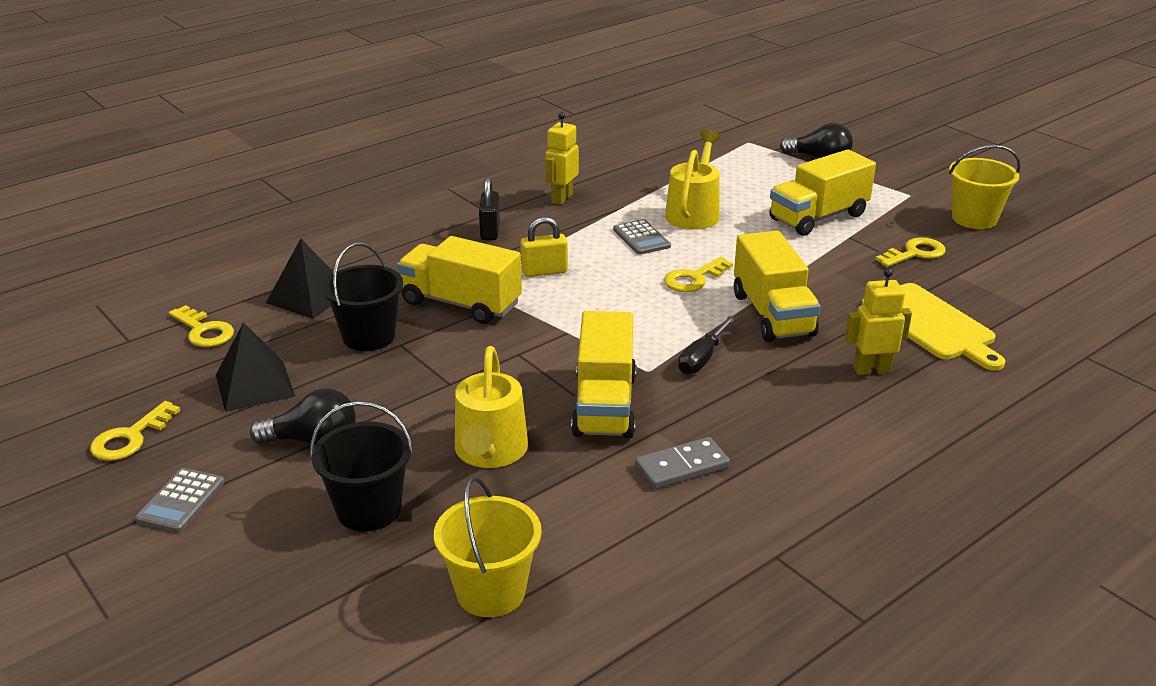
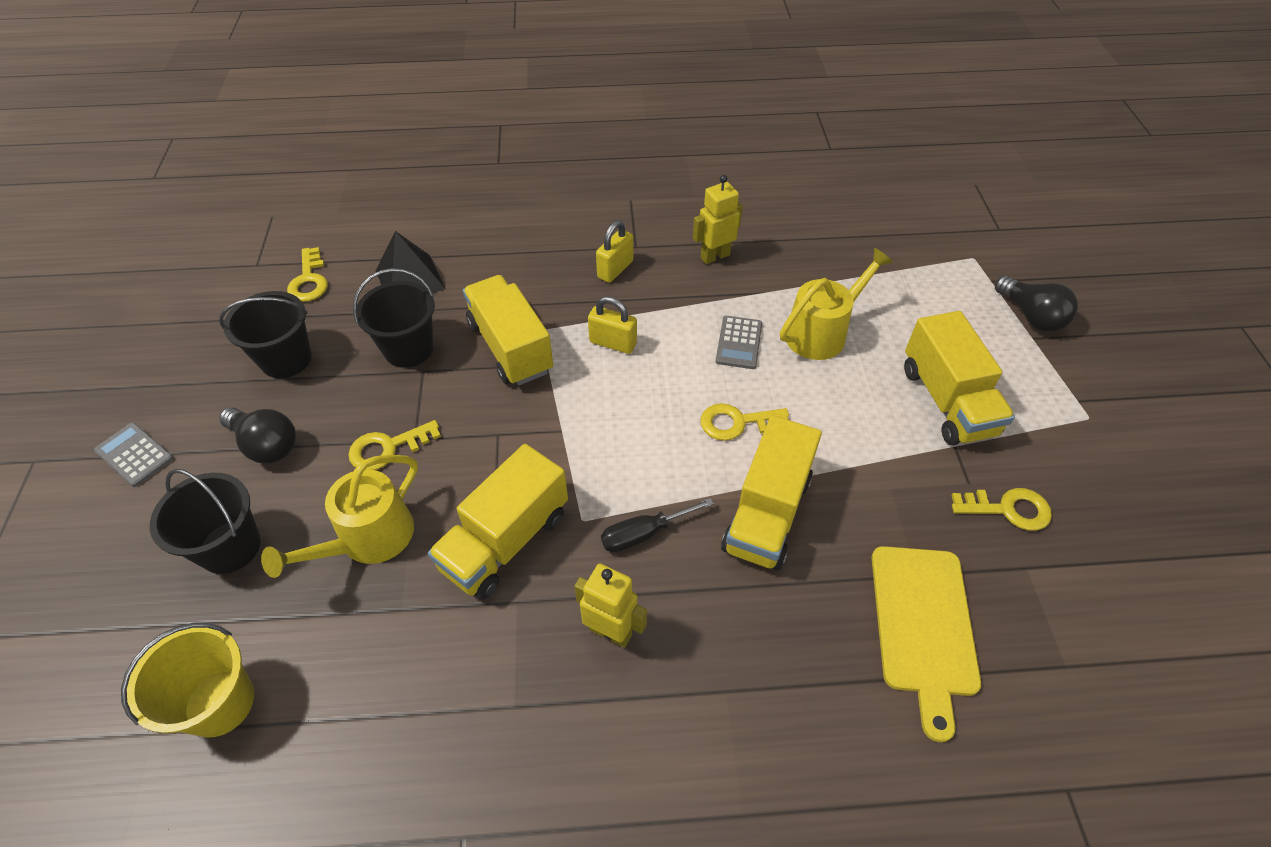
camera: 35 degrees right, 20 degrees up
(130, 438) = (166, 369): yellow key -> yellow key (388, 448)
(181, 501) = (134, 455): grey calculator -> grey calculator turned 75 degrees clockwise
(254, 385) = (286, 359): black pyramid -> black bucket
(490, 231) = (615, 269): black padlock -> yellow padlock
(682, 466) = (494, 662): grey domino -> none
(818, 217) = (947, 401): yellow truck -> yellow truck turned 105 degrees counterclockwise
(871, 370) = (793, 651): yellow robot -> yellow robot (611, 632)
(974, 219) = (1135, 493): yellow bucket -> none

